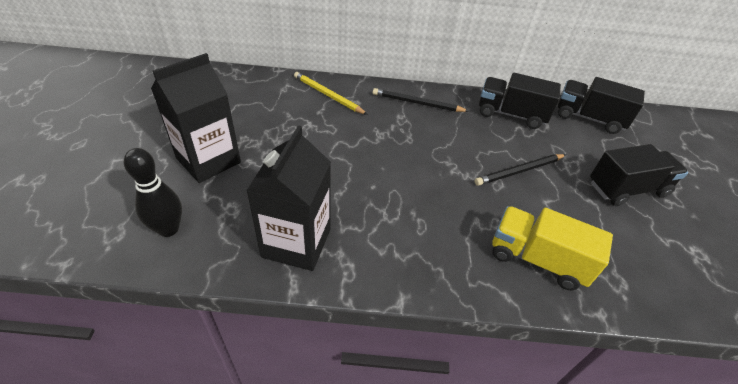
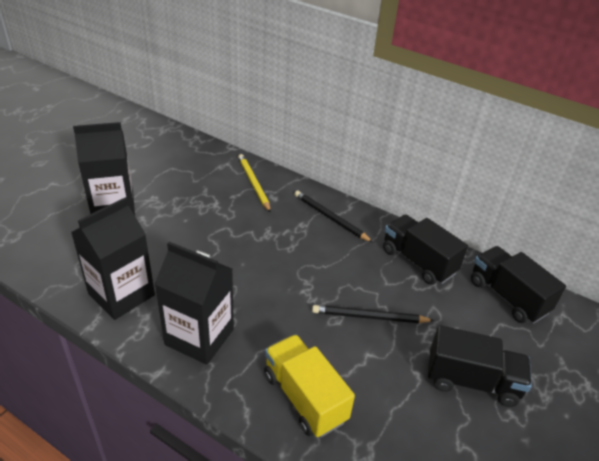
camera: 30 degrees right, 5 degrees down
(168, 229) = (46, 247): black bowling pin -> none
(407, 249) = (199, 337): none -> black carton

